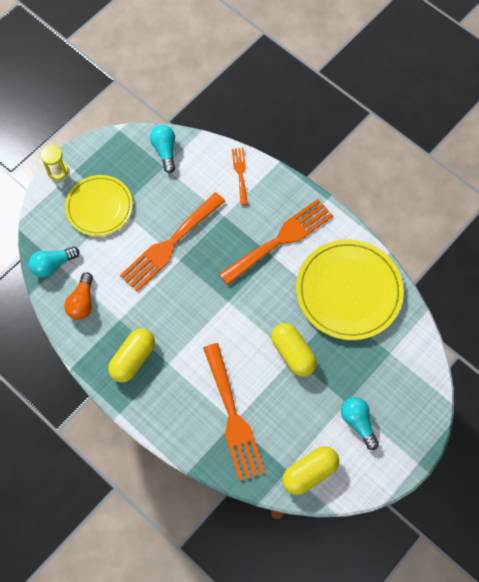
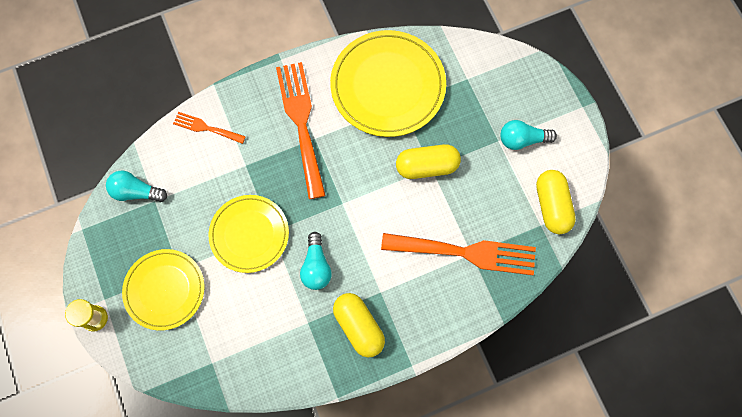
camera: 65 degrees left, 5 degrees up
(53, 265) = (207, 369): turquoise light bulb -> turquoise light bulb (316, 266)
(82, 302) = (268, 355): orange light bulb -> none
(169, 245) = (249, 234): orange fork -> yellow plate

